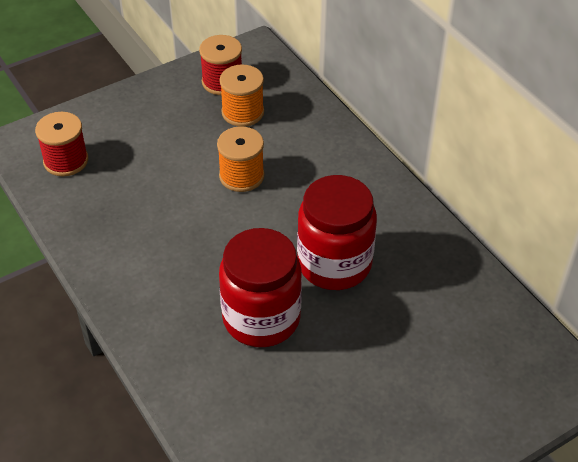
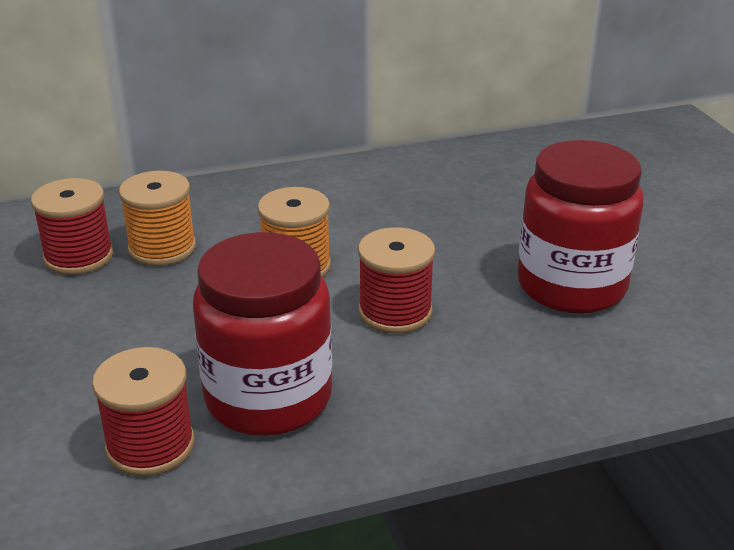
camera: 75 degrees left, 15 degrees down
(205, 231) = (395, 312): none -> red spool
(334, 264) = (490, 221): red jar -> red jar (268, 398)

